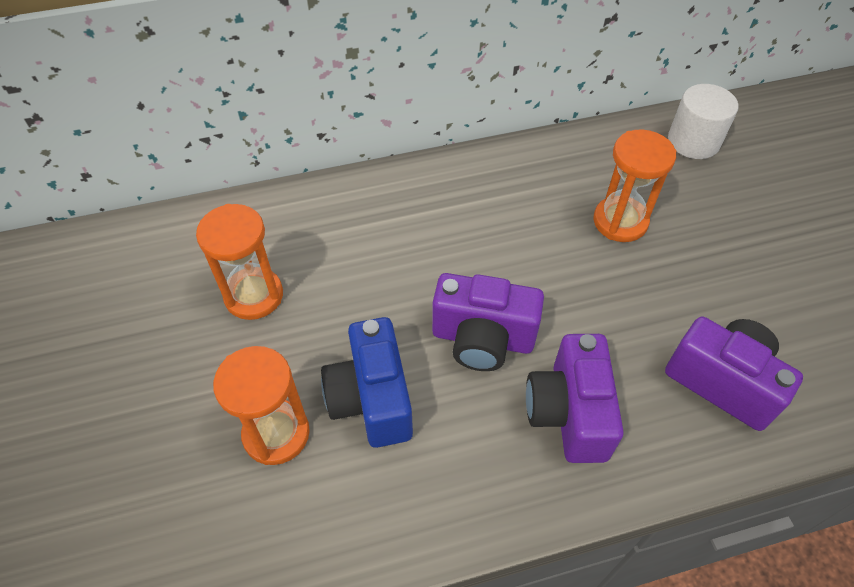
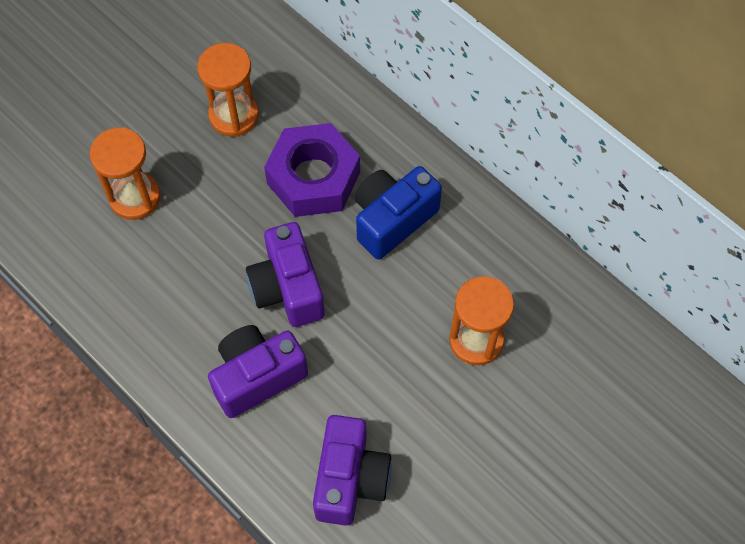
camera: 60 degrees right, 10 degrees up
(371, 399) = (194, 241): blue camera -> blue camera (392, 219)
(375, 263) = (313, 178): none -> purple nut
(693, 141) = (626, 366): white cylinder -> none

